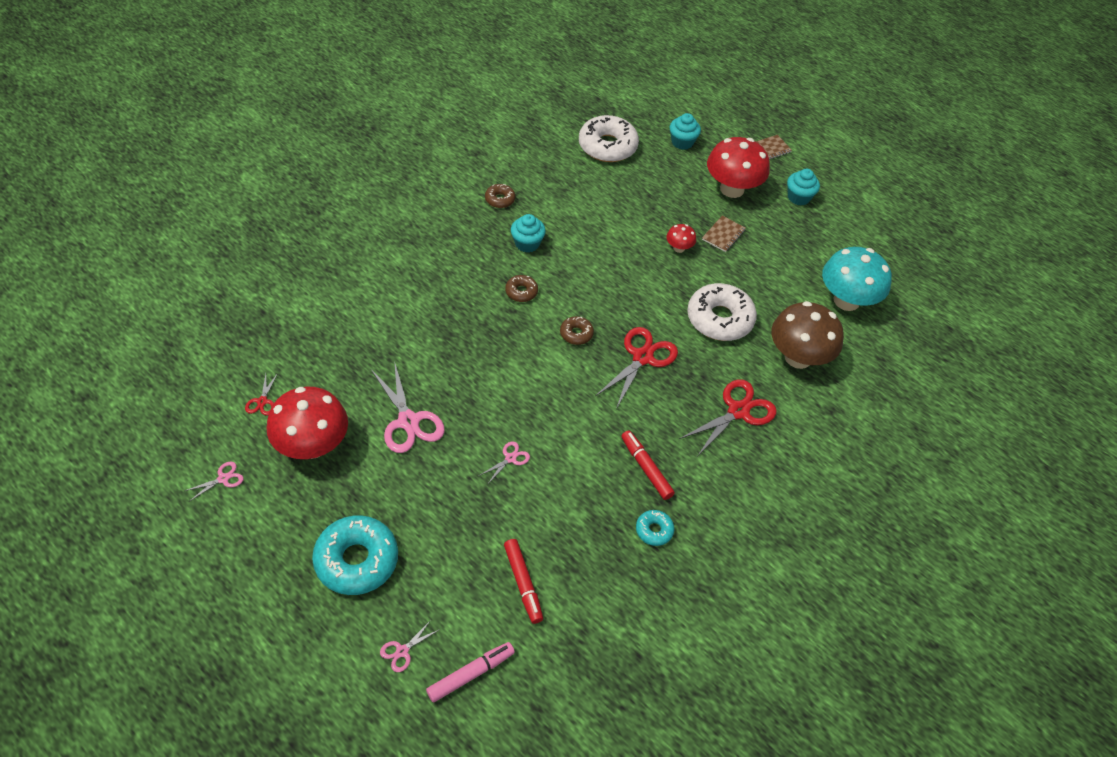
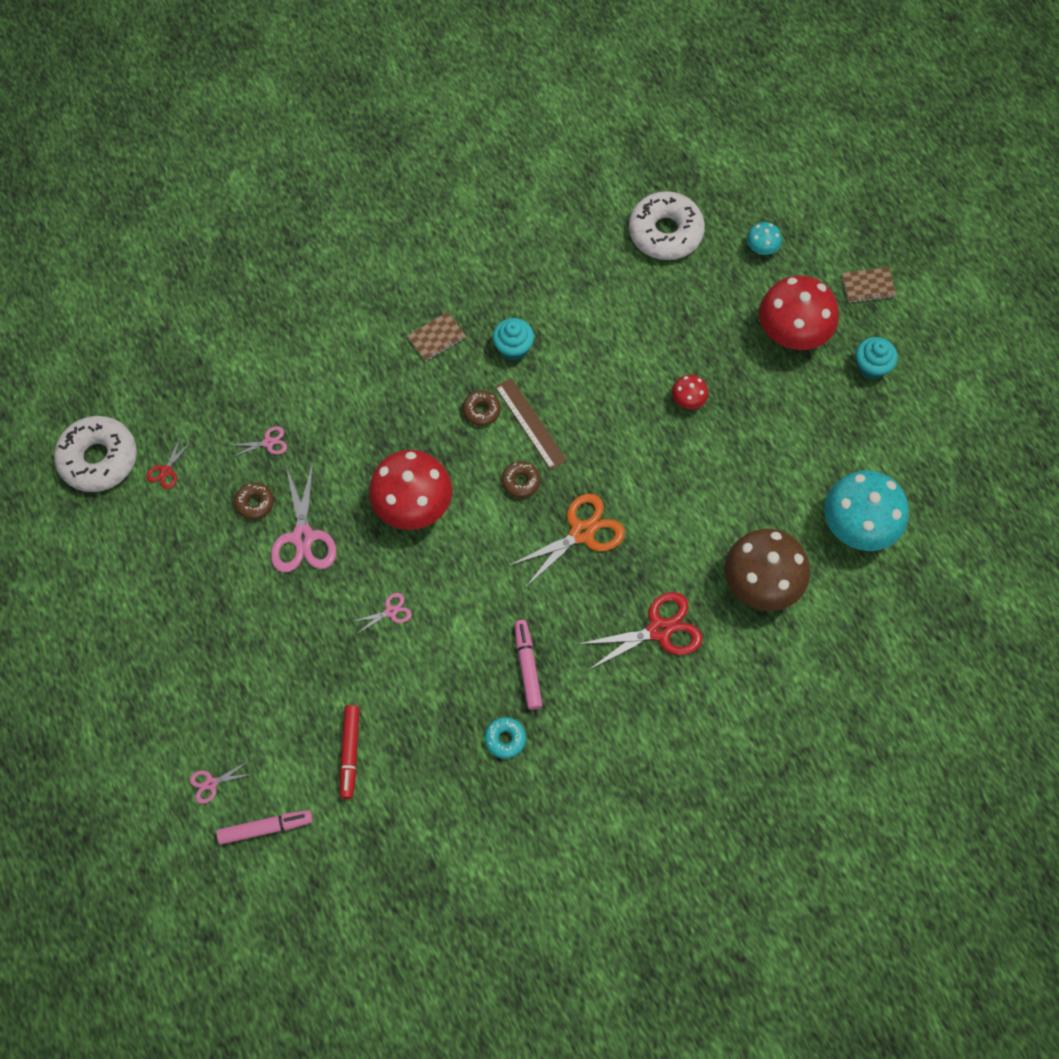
camera: 25 degrees right, 15 degrees up
(223, 479) = (103, 548): pink scissors -> pink scissors (268, 442)
(312, 445) = (199, 536): red mushroom -> red mushroom (413, 506)
(356, 560) = (200, 676): turquoise donut -> none
(500, 199) = (506, 278): brown donut -> brown donut (255, 503)
(565, 291) = (530, 423): none -> brown ruler
(642, 357) = (582, 532): red scissors -> orange scissors
(646, 468) = (527, 667): red marker -> pink marker
(682, 142) = (761, 248): turquoise cupcake -> turquoise mushroom
(719, 319) = (692, 508): white donut -> white donut (99, 459)
(723, 235) = (750, 396): brown notebook -> brown notebook (436, 338)

